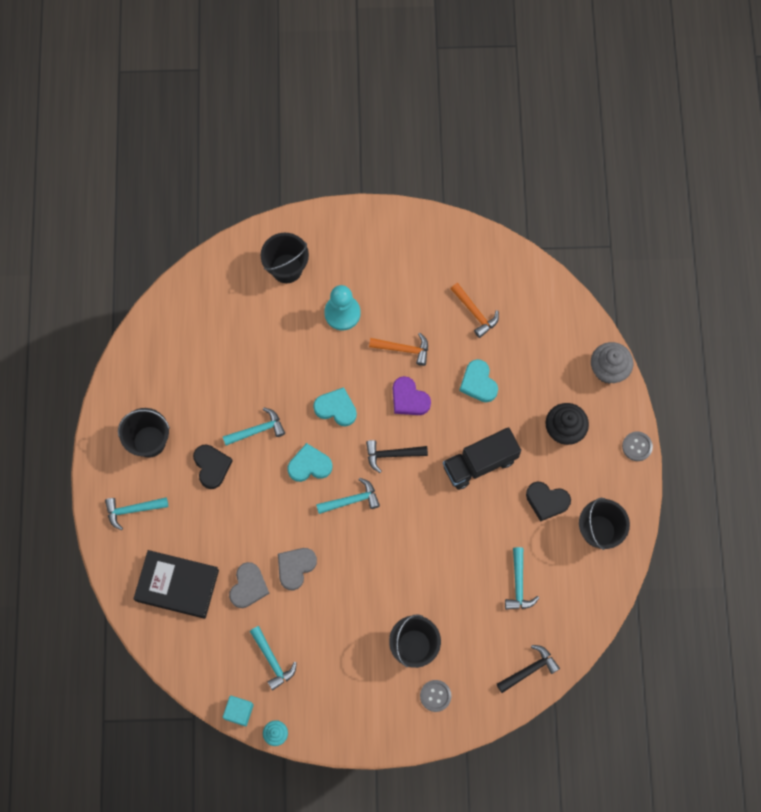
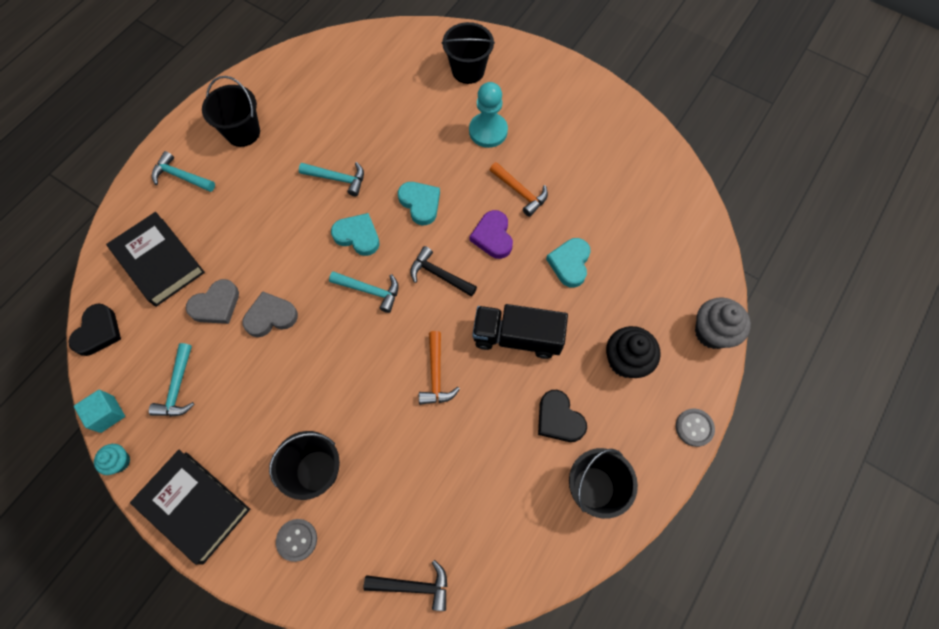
camera: 35 degrees right, 5 degrees down
(212, 466) = (274, 184): black heart -> black heart (98, 332)
(352, 724) = (194, 506): none -> black book
(475, 313) = (611, 202): orange hammer -> orange hammer (436, 375)
(518, 584) = (469, 484): turquoise hammer -> none

